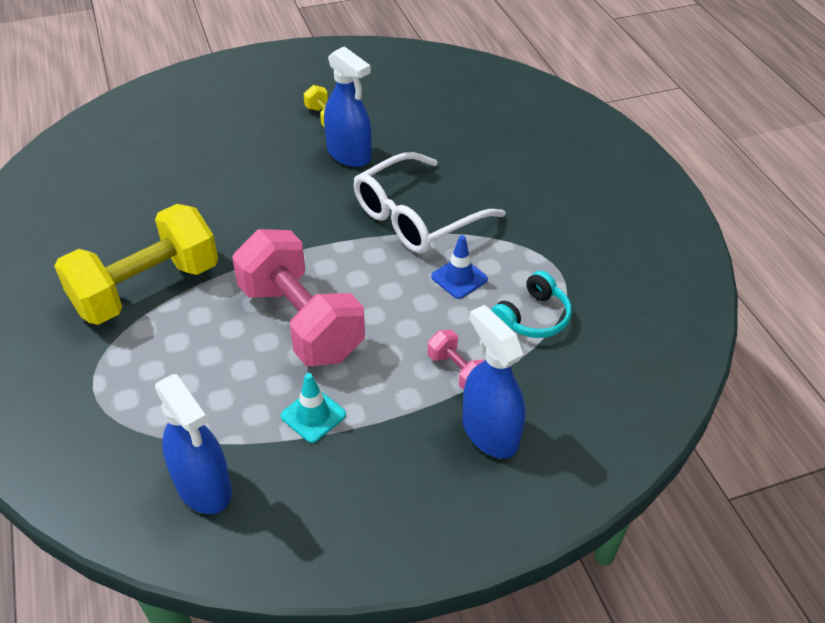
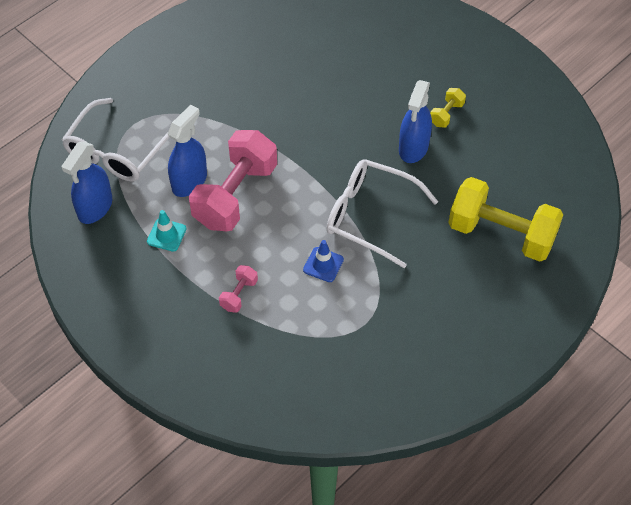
camera: 65 degrees right, 10 degrees up
(124, 424) = (117, 151): none -> white glasses
(147, 288) = (219, 106): yellow dumbbell -> yellow dumbbell (501, 234)
(490, 432) = (198, 330): blue spray bottle -> blue spray bottle (189, 181)
(532, 317) = (309, 320): turquoise headphones -> none

